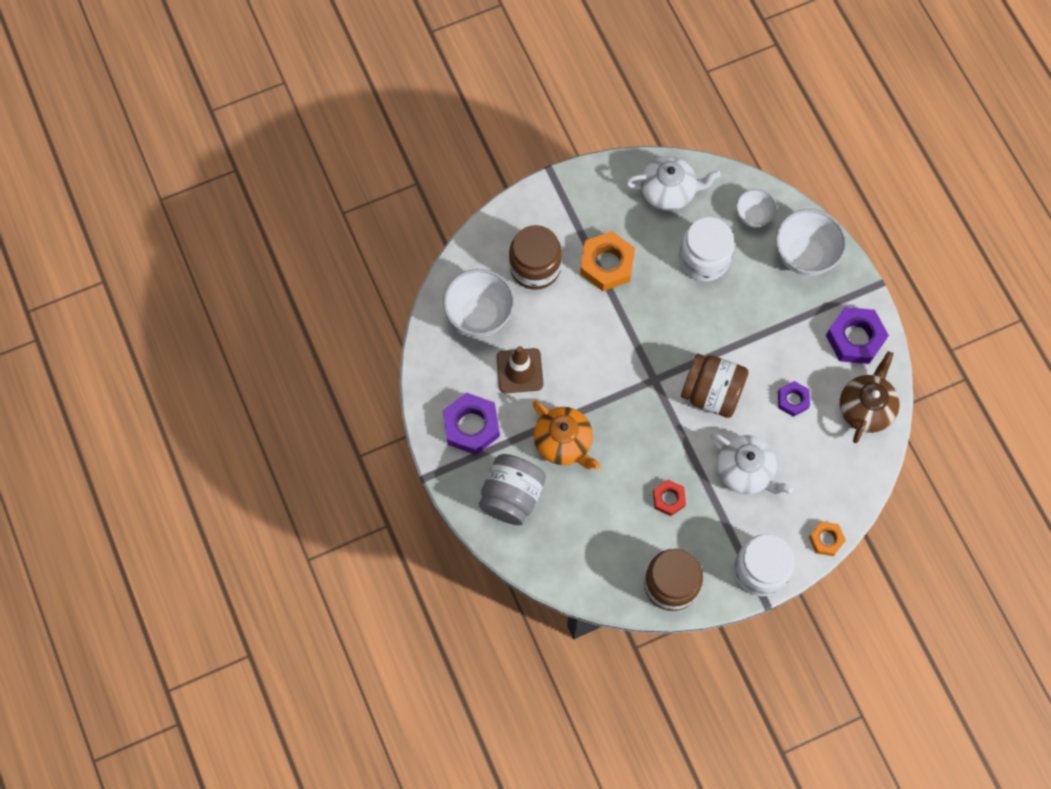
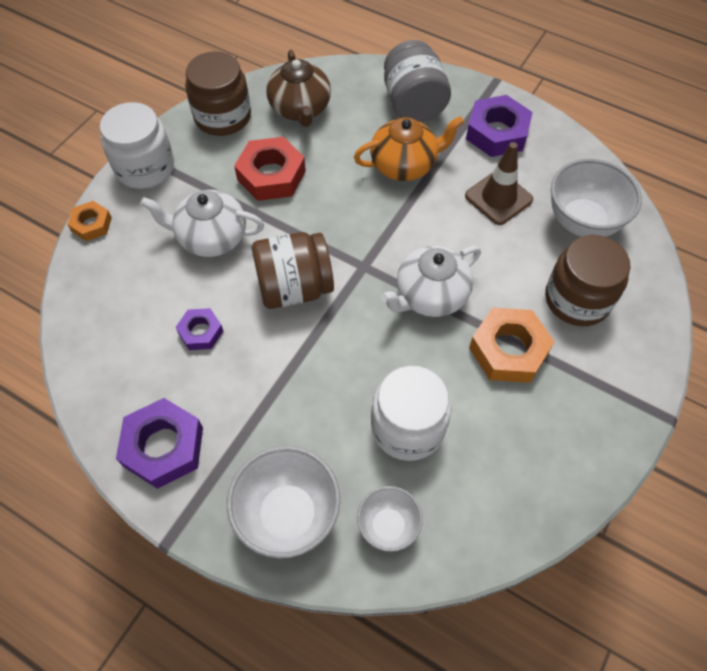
camera: 145 degrees right, 10 degrees down
(564, 443) = (404, 165): orange teapot -> orange teapot turned 150 degrees clockwise
(668, 191) = (515, 486): white teapot -> white teapot (430, 295)
(669, 499) = (271, 175): red nut -> red nut, size x1.74
(865, 408) = (110, 373): brown teapot -> brown teapot (300, 109)

